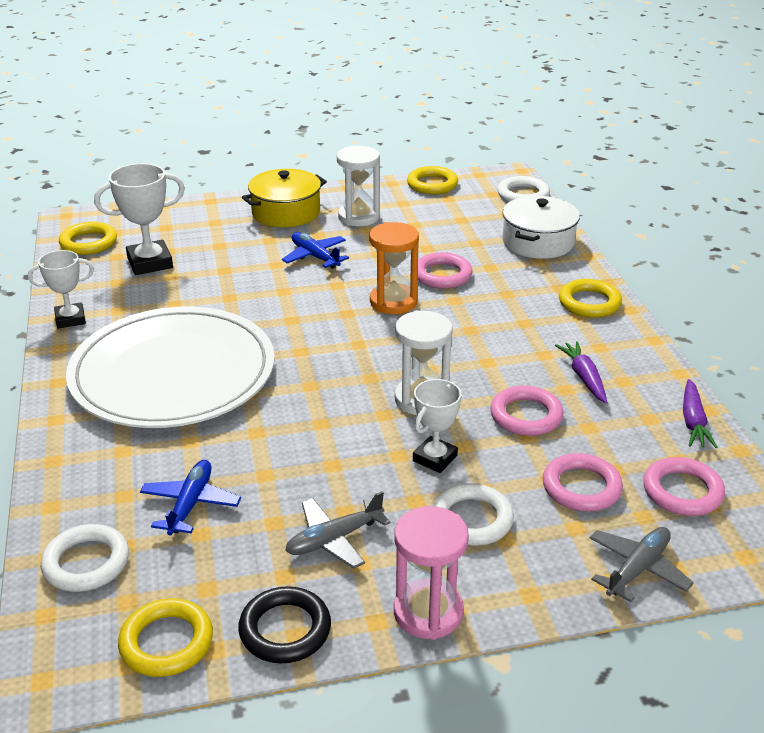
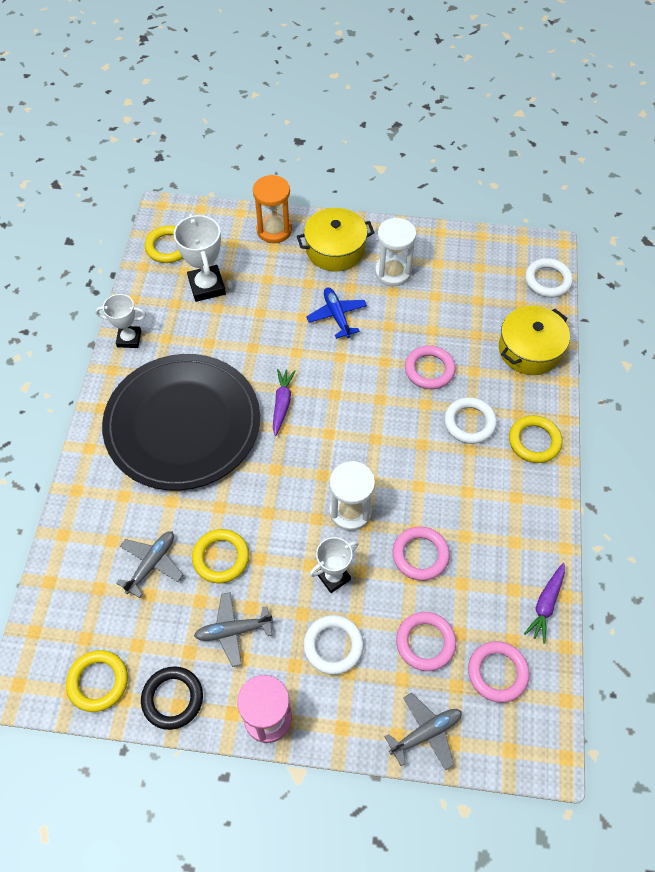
camera: 20 degrees right, 25 degrees up
(86, 563) = (70, 595): white ring -> white ring (469, 422)
(150, 263) = (207, 286): white trophy -> white trophy turned 75 degrees clockwise
(173, 373) = (183, 424): white plate -> black plate
(191, 504) = (152, 564): blue plane -> grey plane
(393, 302) = (376, 391): orange hourglass -> orange hourglass (274, 230)
(432, 184) = (474, 243): yellow ring -> yellow ring (221, 558)
(538, 242) = (529, 350): white pot -> yellow pot
(584, 377) = (485, 528): purple carrot -> purple carrot (282, 403)

